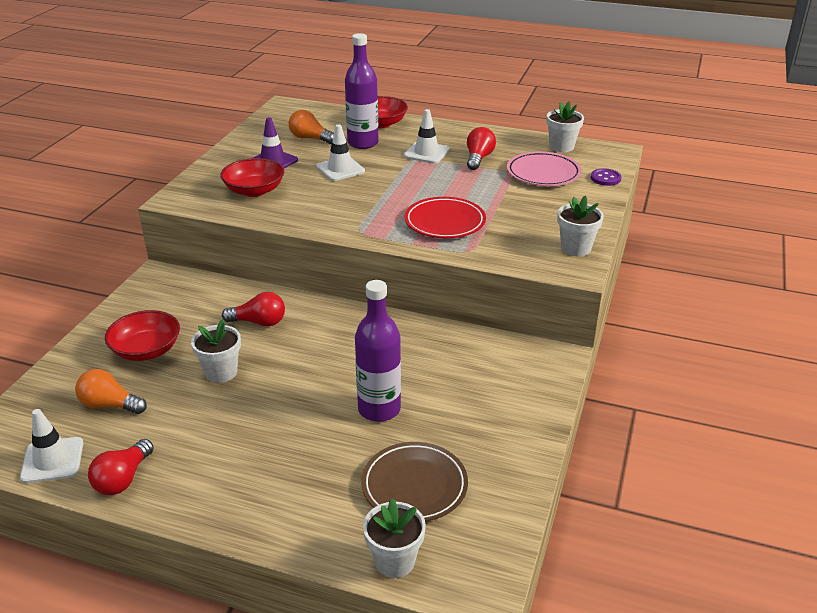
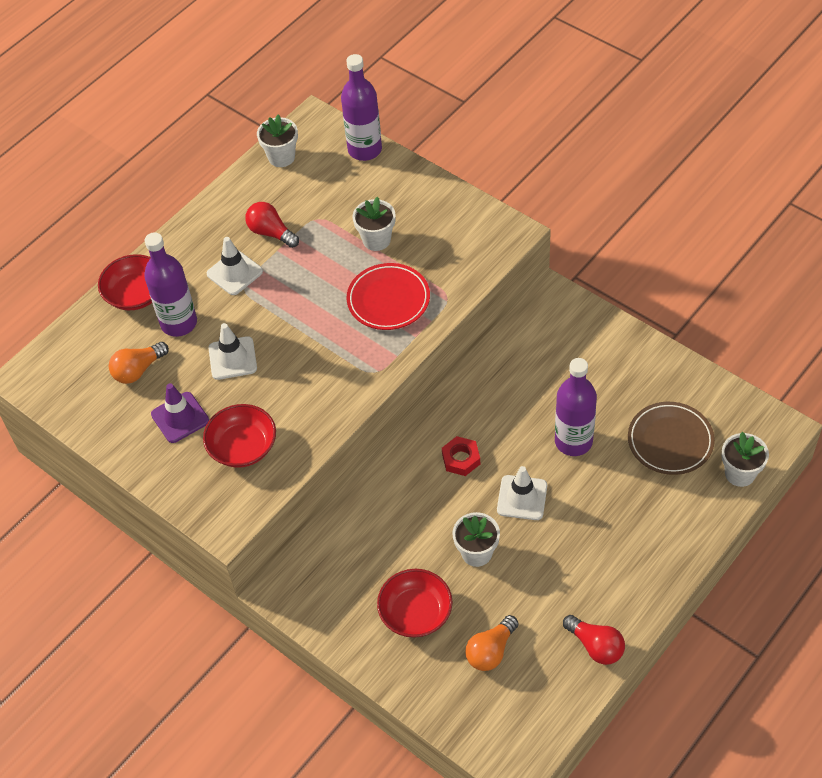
camera: 65 degrees left, 20 degrees up
(52, 460) = (553, 701): white traffic cone -> white traffic cone (522, 498)
(259, 322) = (408, 508): red light bulb -> none
(326, 340) = (461, 459): none -> red nut
(543, 173) = (330, 192): pink plate -> none
(576, 248) = (478, 219): white flower pot -> white flower pot (376, 240)
(605, 178) = (365, 150): purple button -> purple bottle

